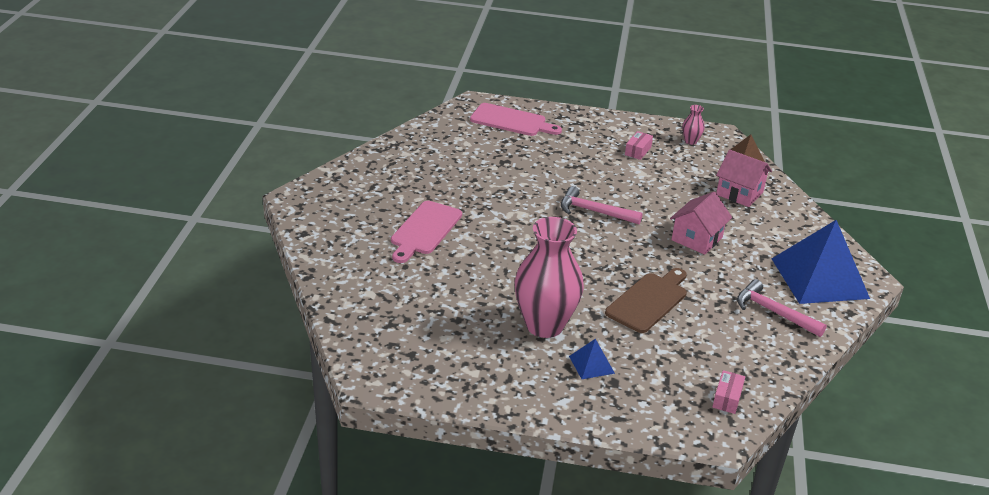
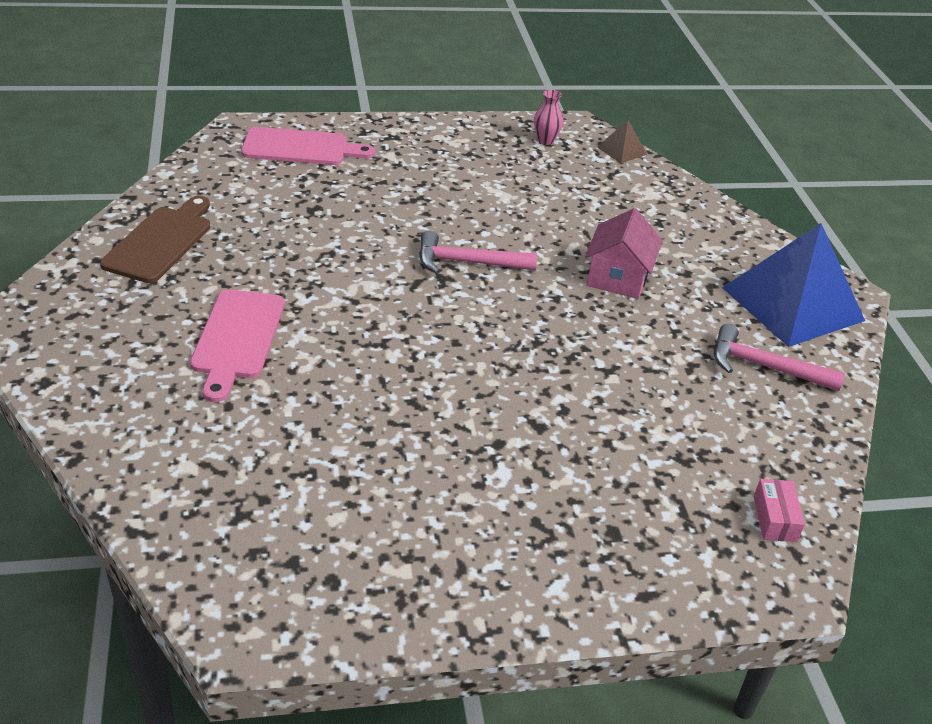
camera: 20 degrees left, 5 degrees up
(544, 325) = (475, 460): pink vase -> none
(591, 364) = (569, 510): blue pyramid -> none
(638, 151) = (486, 164): pink box -> none
(648, 301) = (600, 385): brown cutting board -> brown cutting board (160, 242)
(739, 193) = (638, 202): pink house -> none

